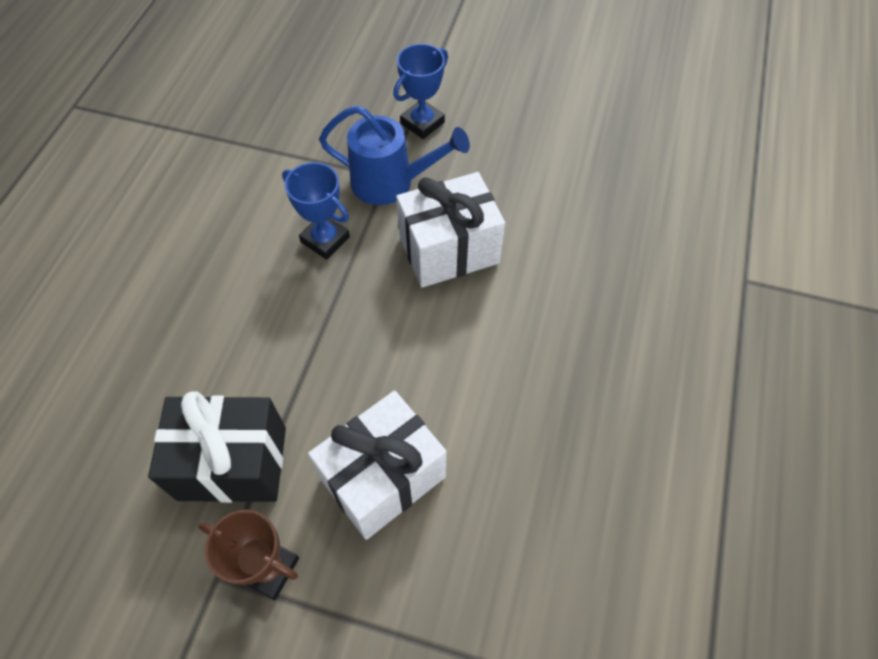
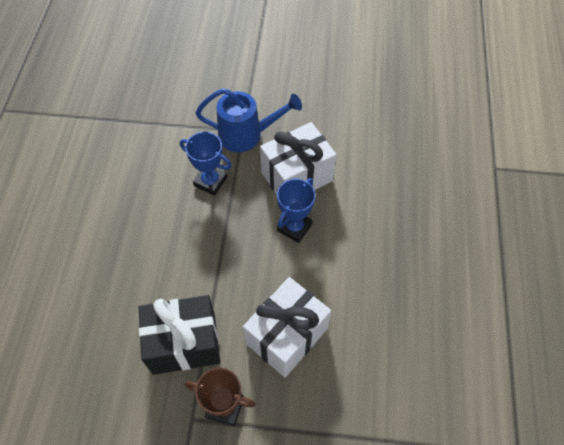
camera: 10 degrees left, 0 degrees up
(422, 123) = (259, 89): blue trophy -> blue trophy (294, 227)

